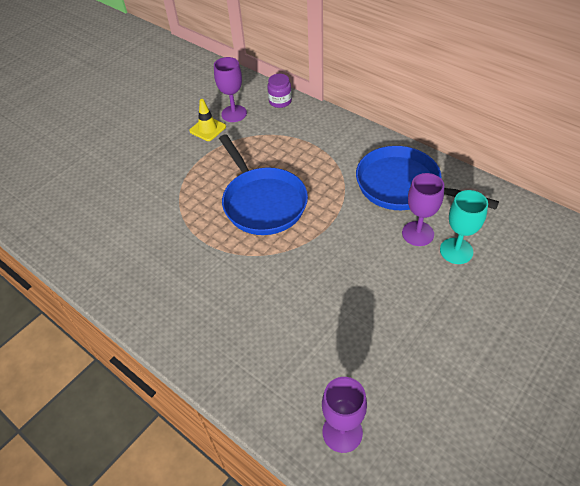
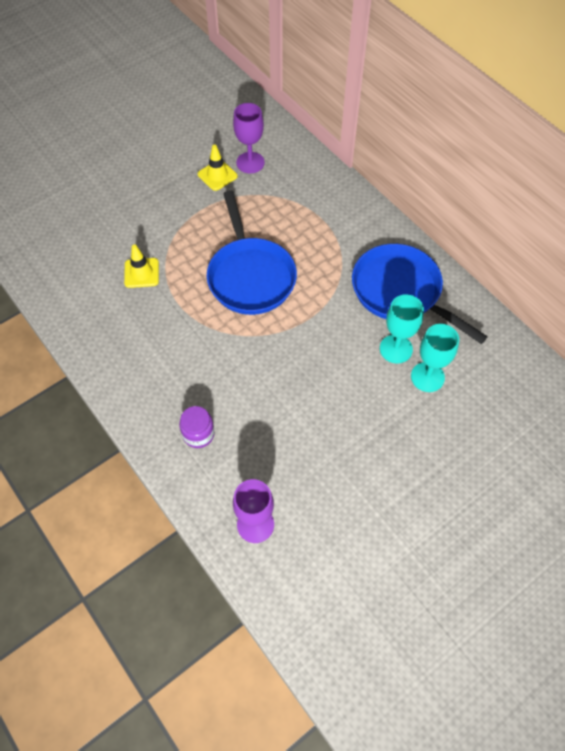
camera: 10 degrees right, 10 degrees up
(159, 221) = (141, 273): none -> yellow traffic cone
(280, 101) = (304, 158): purple jar -> purple jar (198, 434)
(418, 233) = (396, 349): purple goblet -> turquoise goblet

